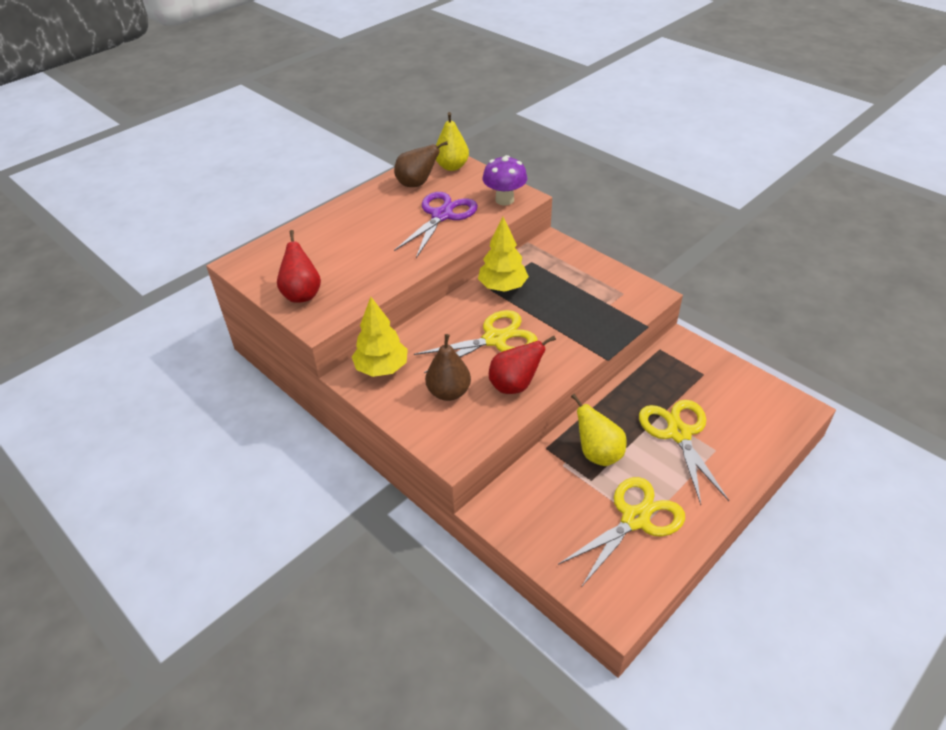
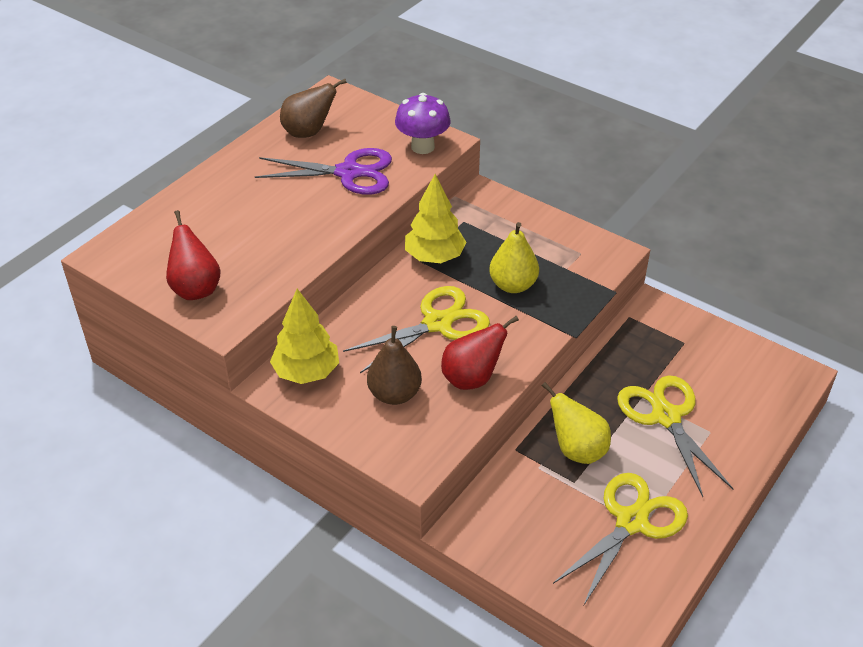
camera: 10 degrees left, 0 degrees up
(441, 215) = (349, 172): purple scissors -> purple scissors turned 75 degrees clockwise
(452, 166) = (348, 106): yellow pear -> yellow pear (513, 285)

